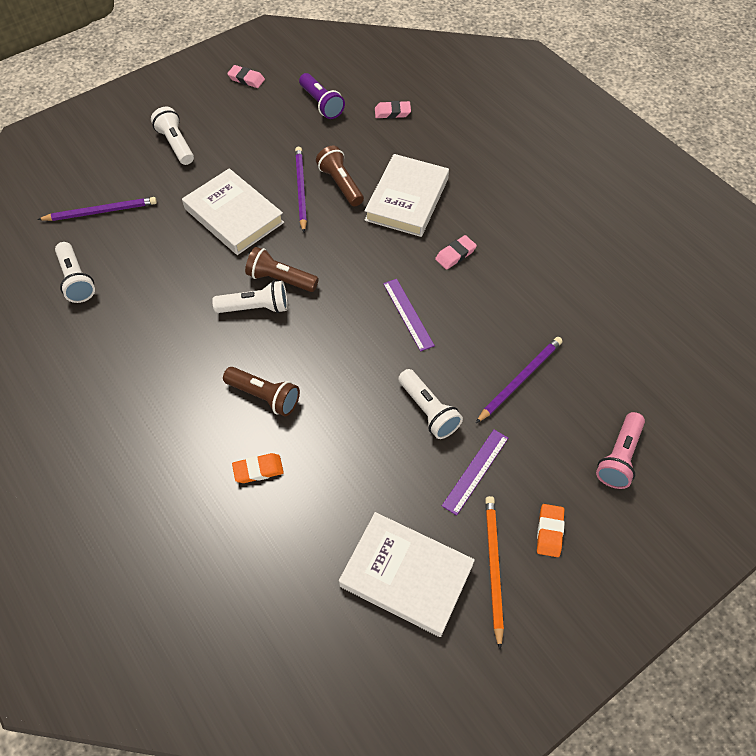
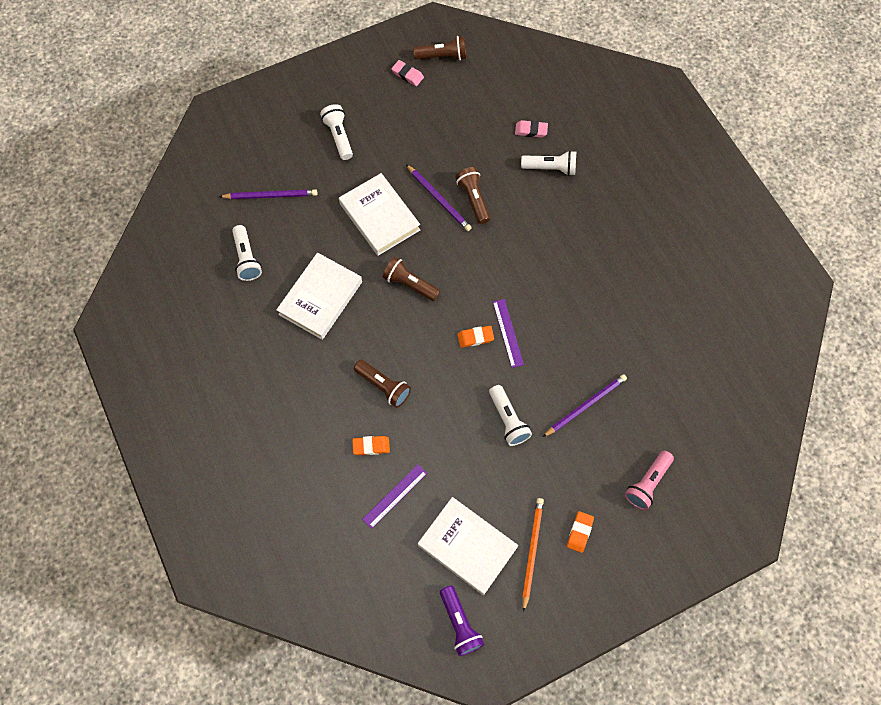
camera: 10 degrees right, 10 degrees up
(255, 307) = (386, 307): white flashlight -> white flashlight (550, 168)
(282, 59) = (442, 56): none -> brown flashlight
(301, 189) = (439, 199): purple pencil -> purple pencil turned 135 degrees clockwise
(321, 104) = (470, 112): purple flashlight -> purple flashlight (460, 623)
(370, 325) = (475, 337): none -> orange eraser
(407, 199) = (527, 223): white book -> white book (320, 298)
(455, 254) = (557, 284): pink eraser -> none
(475, 471) = (534, 475): purple ruler -> purple ruler (394, 496)

